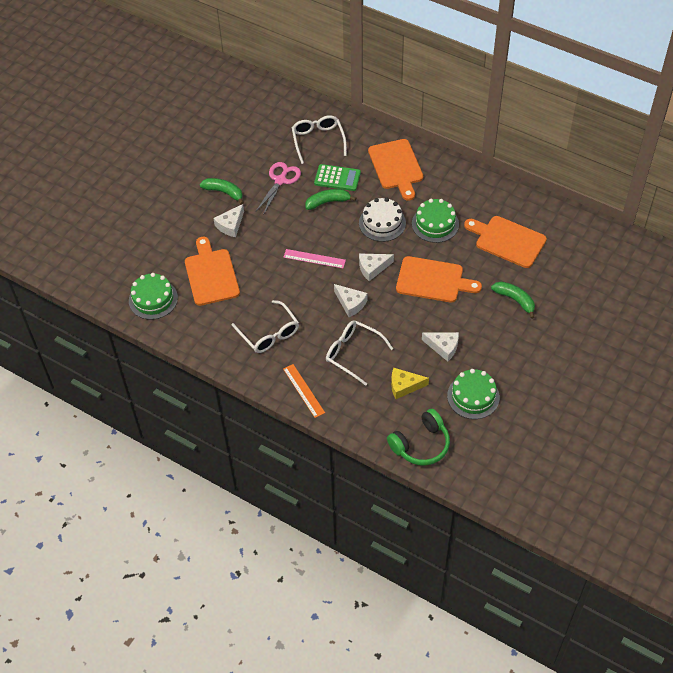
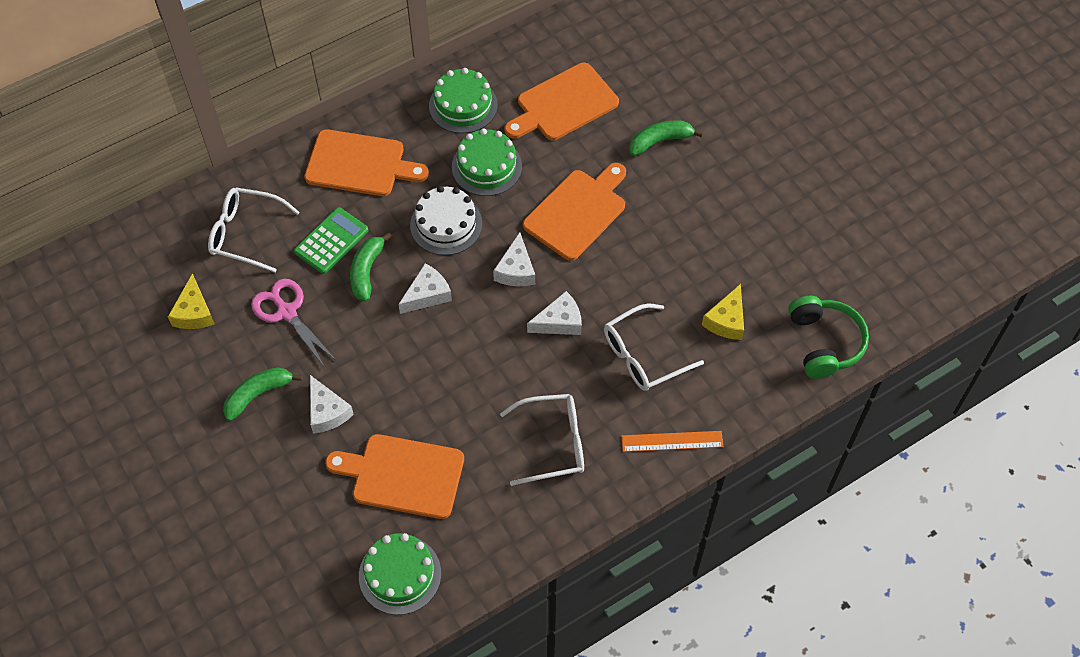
camera: 65 degrees left, 5 degrees up
(257, 143) = (194, 312): none -> yellow cheese
(314, 259) = (456, 331): pink ruler -> none
(443, 347) = (689, 250): white cheese -> white cheese (427, 294)
(473, 396) = (781, 253): green cake -> green cake (463, 105)

